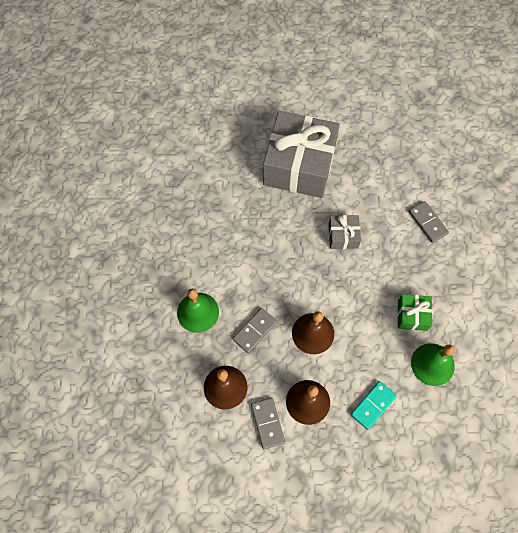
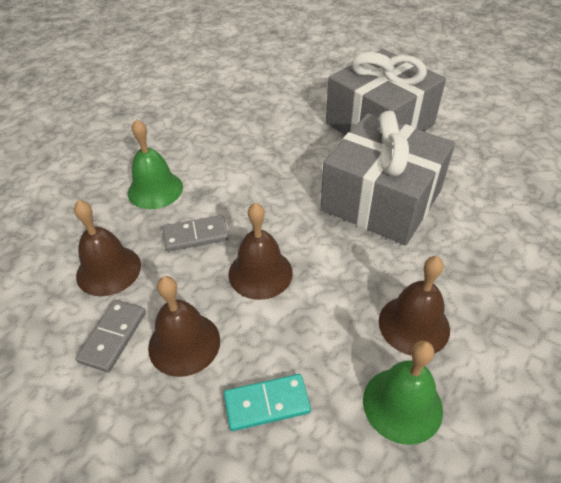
camera: 35 degrees right, 20 degrees down
(343, 236) = (381, 200): grey gift -> grey gift, size x2.28
(412, 315) = (414, 325): green gift -> brown bell
(428, 223) = (510, 236): grey domino -> none

